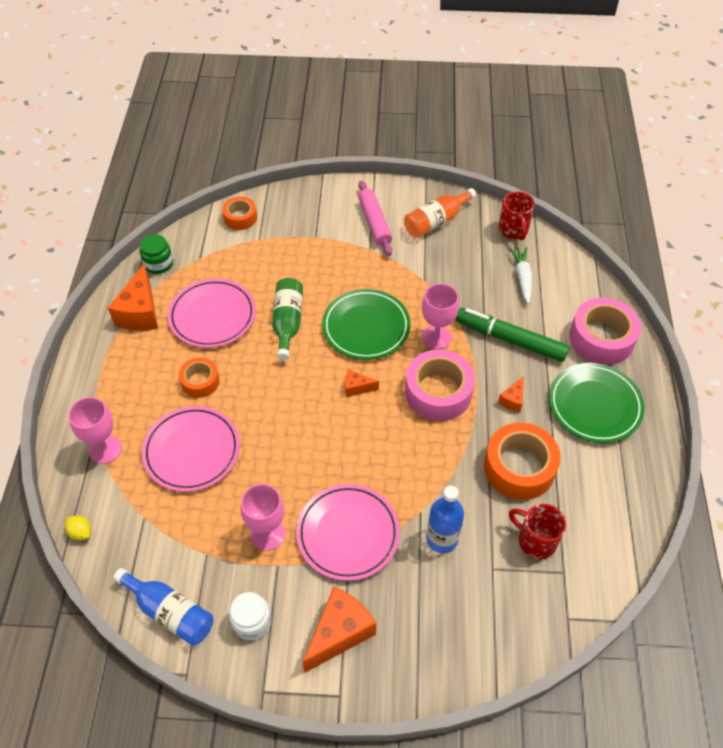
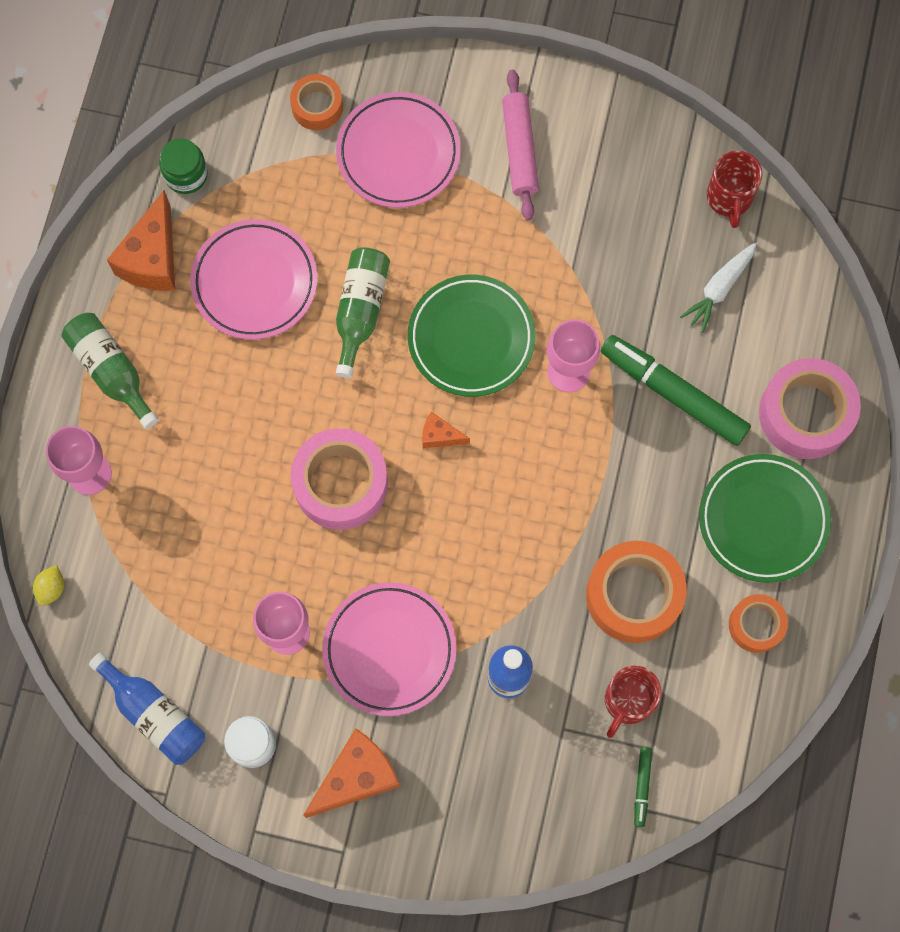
camera: 10 degrees right, 20 degrees up
(81, 532) = (51, 588): yellow lemon -> yellow lemon turned 60 degrees clockwise
(117, 382) = (111, 371): none -> green bottle
(192, 451) = (203, 496): pink plate -> pink plate (398, 153)
(200, 381) = (226, 389): orange tape -> orange tape (756, 625)
(436, 221) = (614, 162): orange bottle -> none
(438, 392) = (551, 462): pink tape -> pink tape (341, 483)
(512, 400) = (651, 492): orange cheese -> none
(522, 278) = (719, 289): white carrot -> white carrot turned 150 degrees counterclockwise
(535, 541) = (627, 701): red mug -> red mug turned 105 degrees counterclockwise
(564, 601) = (642, 787): none -> green marker

